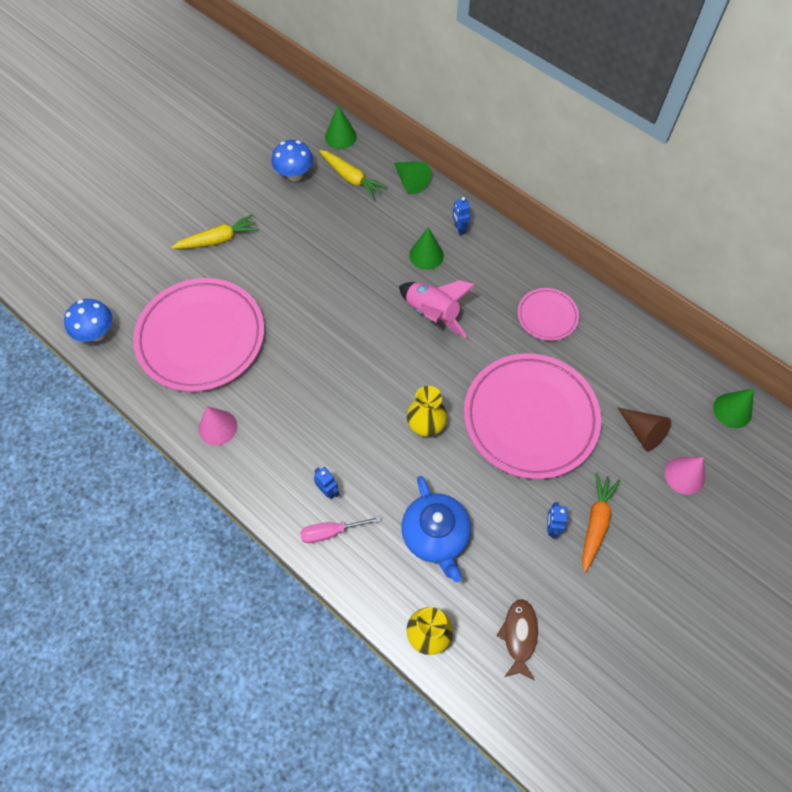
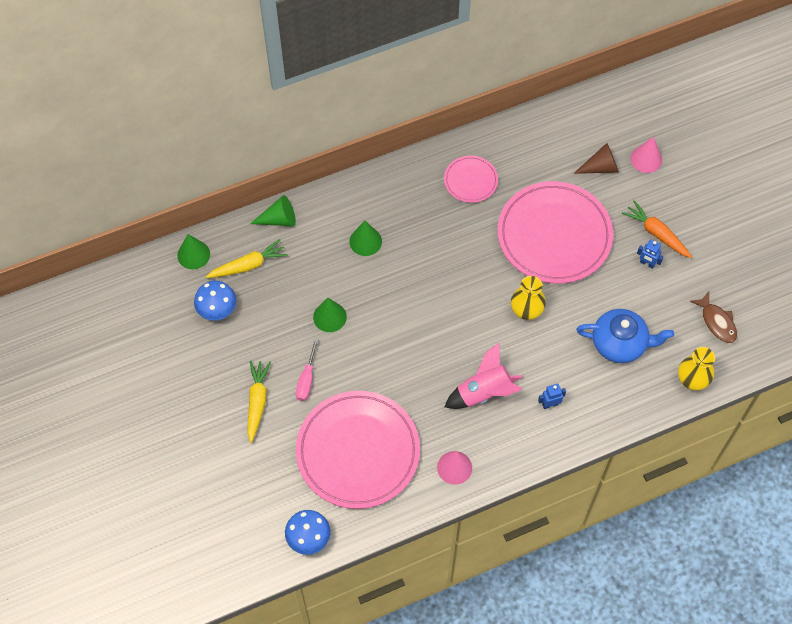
camera: 65 degrees left, 0 degrees up
(331, 532) = (585, 415): pink screwdriver -> pink screwdriver (307, 379)
(432, 313) = (426, 262): pink rocket -> pink rocket (484, 392)
(459, 229) = (351, 204): blue robot -> none
(519, 636) = (717, 322): brown fish -> brown fish turned 150 degrees counterclockwise
(732, 410) = (610, 101): green cone -> green cone (329, 317)

